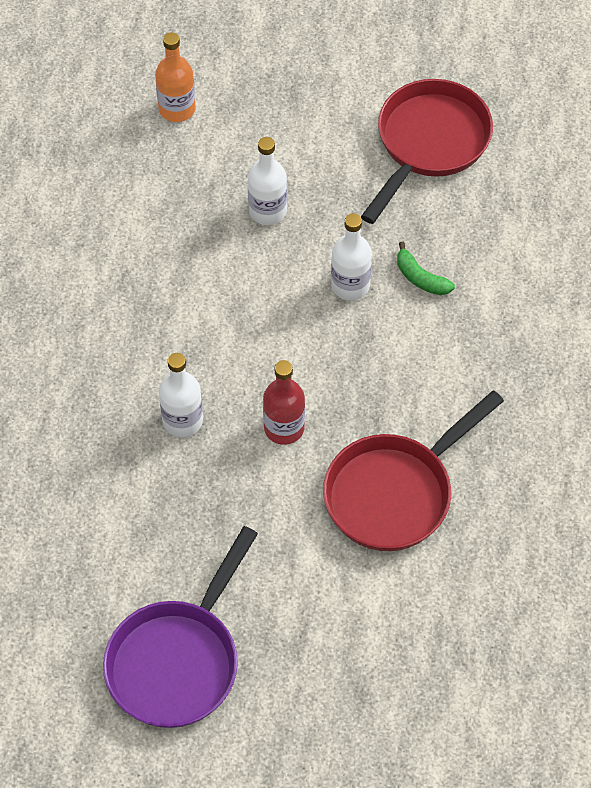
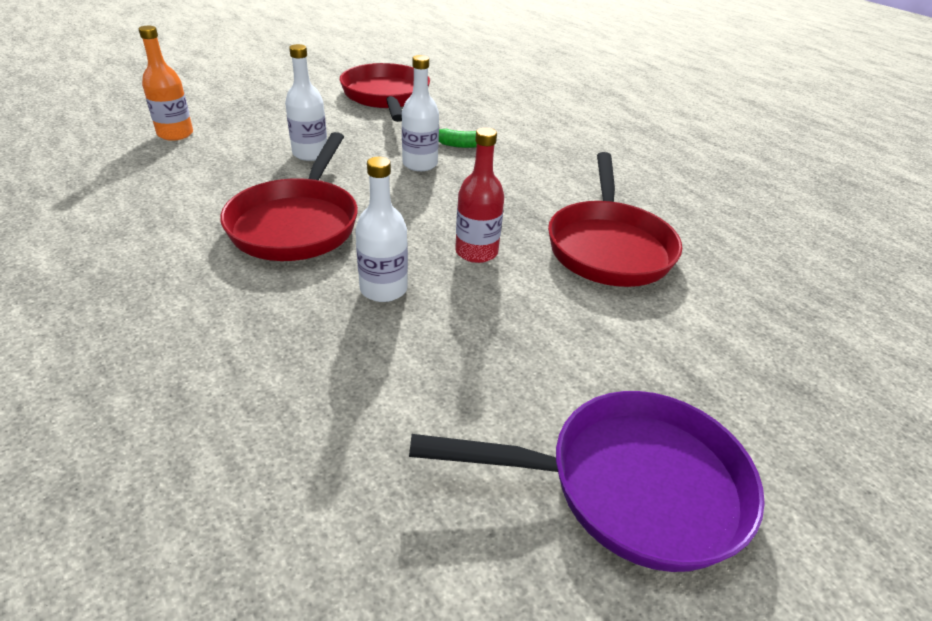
camera: 45 degrees left, 20 degrees down
(178, 660) = (629, 486): purple pan -> purple pan turned 75 degrees counterclockwise
(182, 307) = (297, 223): none -> red pan

